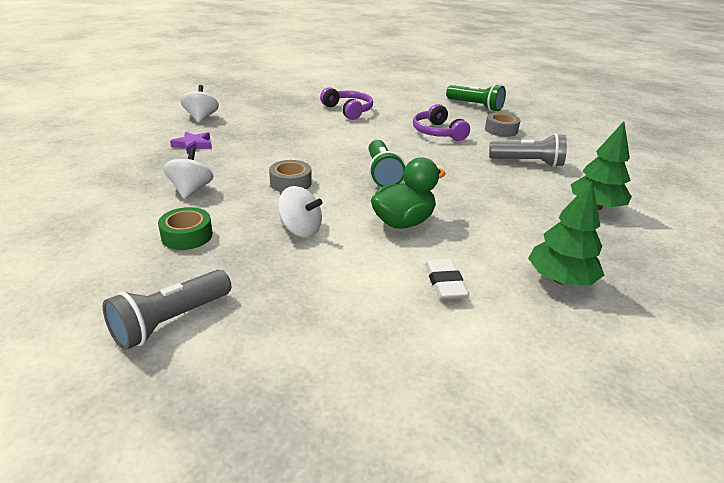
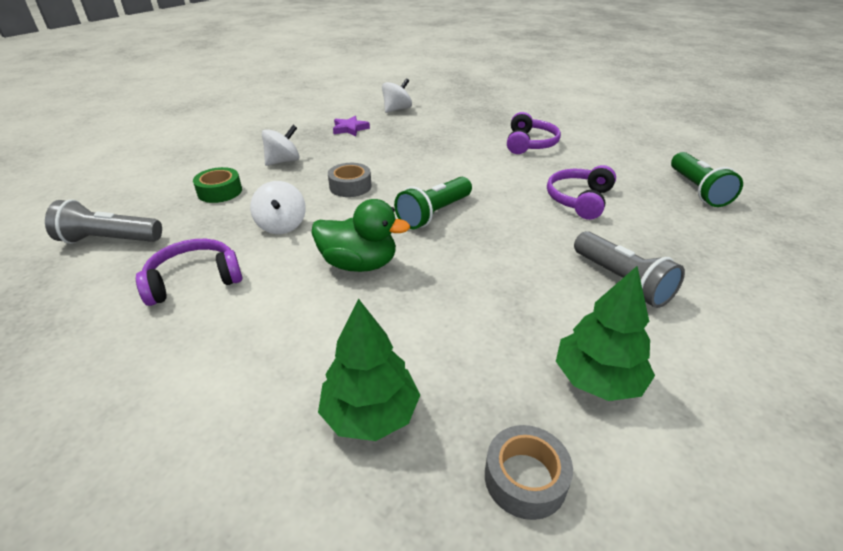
camera: 50 degrees right, 5 degrees up
(321, 295) = (194, 280): none -> purple headphones
(444, 282) = (277, 334): white eraser -> none
(501, 130) = (671, 230): grey tape -> grey tape (525, 478)

